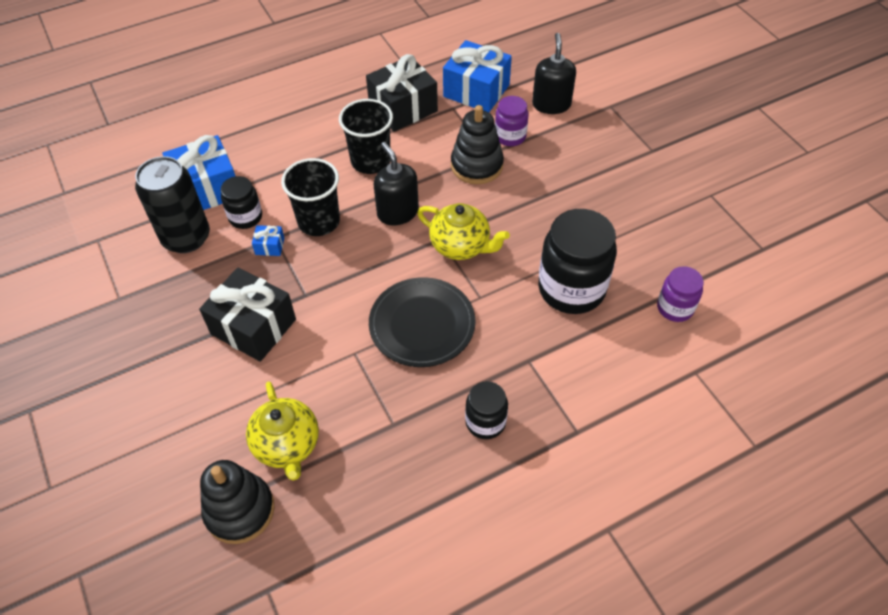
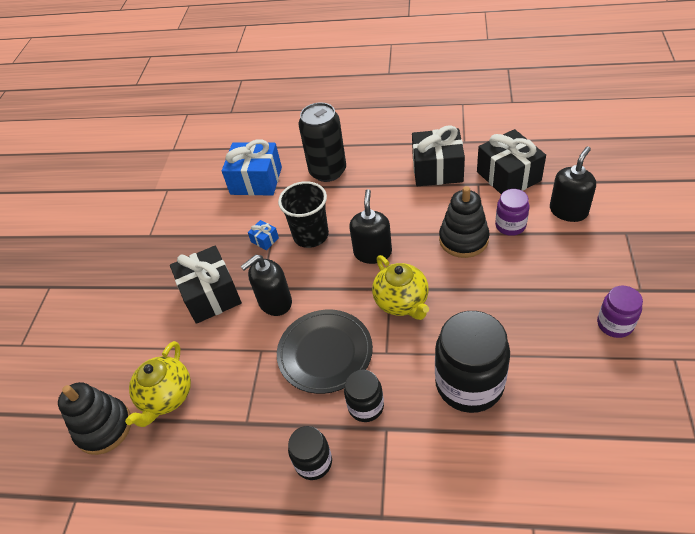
camera: 40 degrees right, 5 degrees down
(186, 238) = (218, 210): black can -> black can (328, 171)
(245, 217) = (265, 211): black jar -> black jar (366, 406)
(332, 302) = (275, 302): none -> black soap dispenser
(370, 161) = (382, 203): black cup -> none
(476, 91) = (508, 176): blue gift -> black gift
(675, 308) = (556, 452): purple jar -> purple jar (614, 324)

